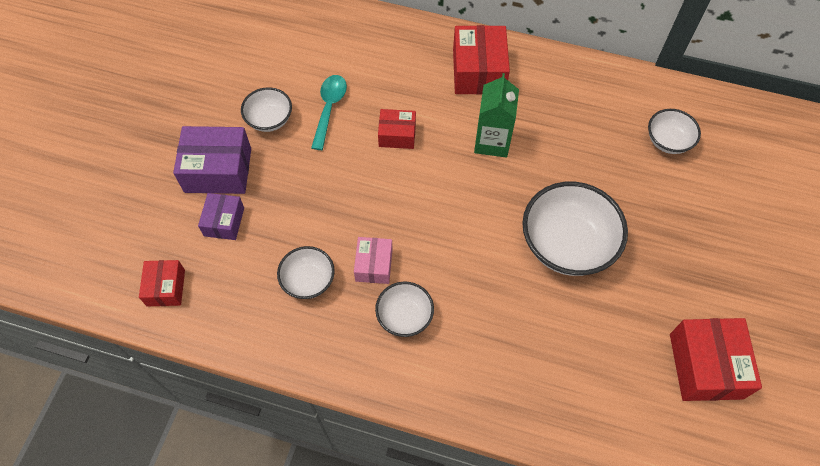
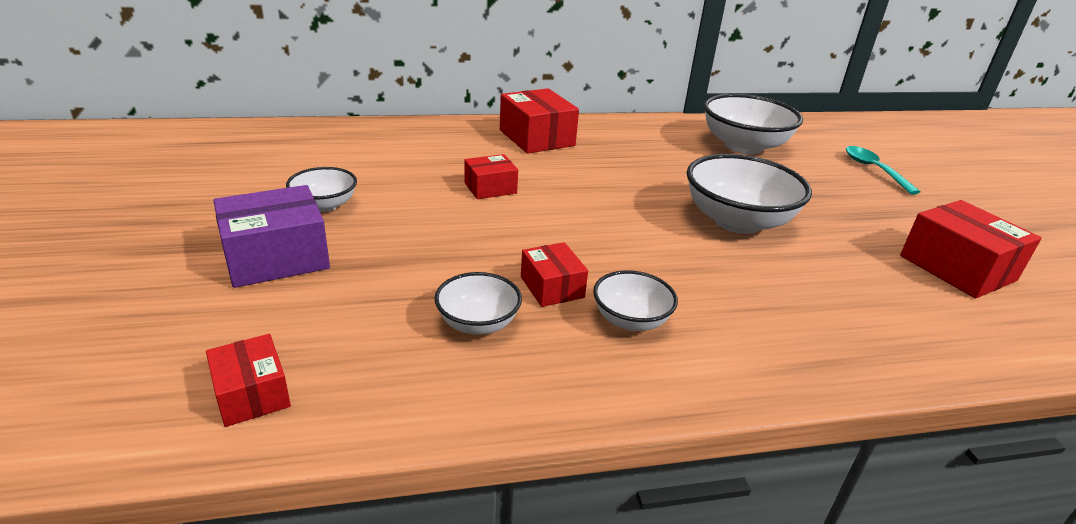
camera: 30 degrees left, 30 degrees down
(224, 222) = (314, 300): purple box -> none
(329, 108) = (396, 185): turquoise spoon -> turquoise spoon (873, 170)
(374, 265) = (552, 287): pink box -> red box
(492, 141) = (593, 174): green carton -> none
(668, 141) = (743, 146): white bowl -> white bowl, size x1.83

